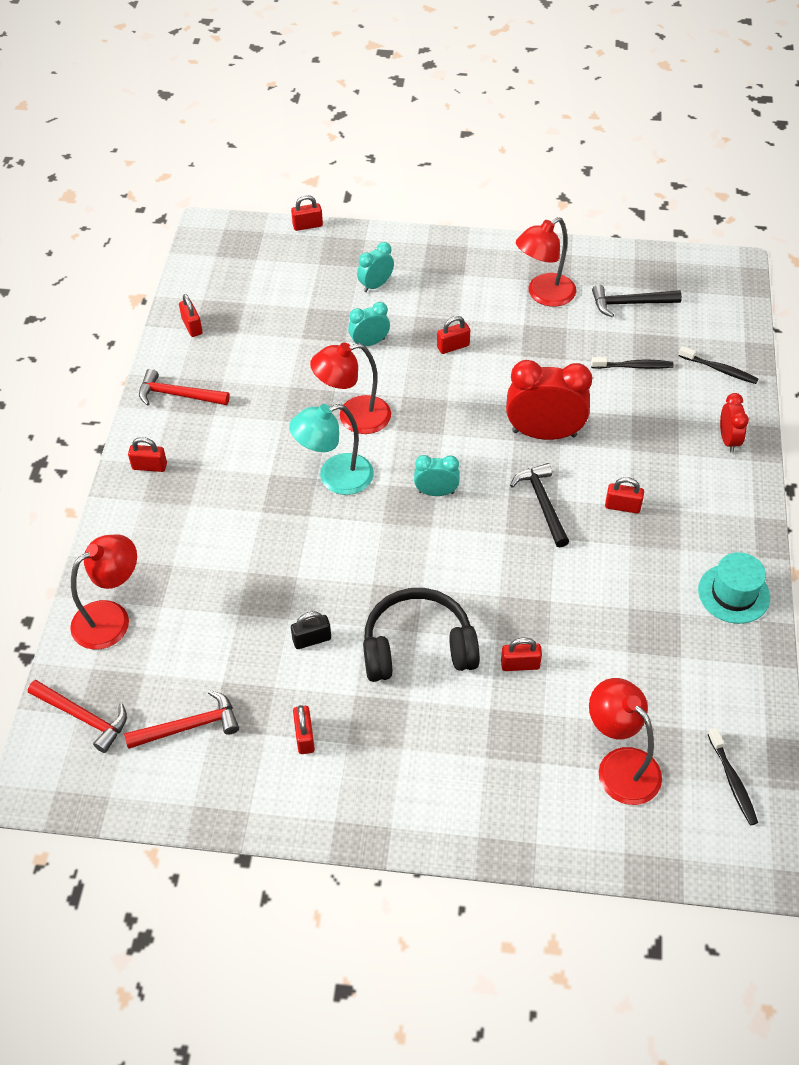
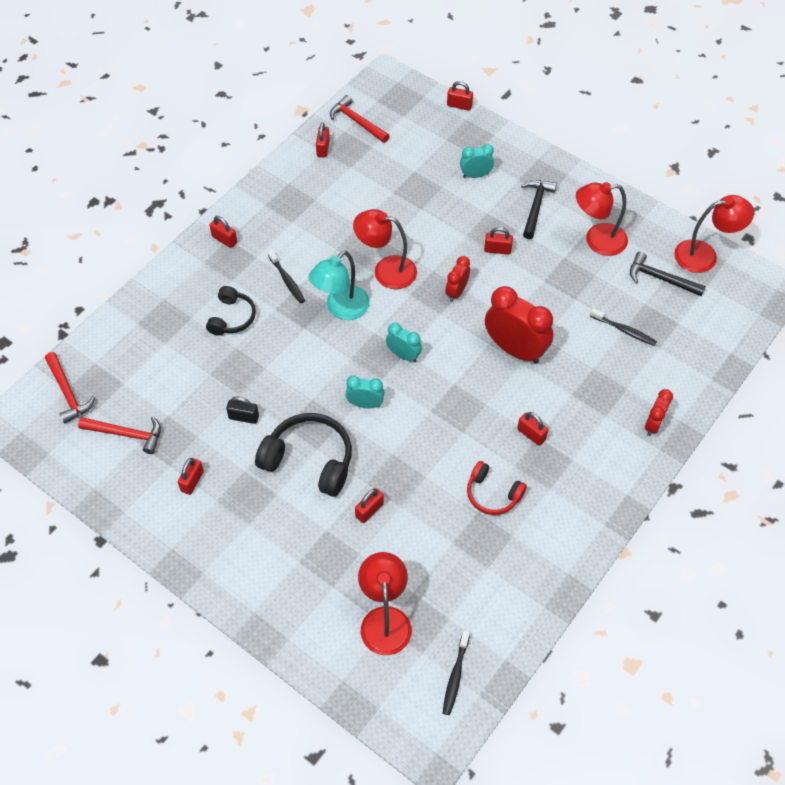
camera: 30 degrees right, 5 degrees up
(111, 618) = (129, 334): red lamp -> red lamp (704, 255)
(177, 395) = (278, 196): red hammer -> red hammer (357, 121)
(220, 543) = (232, 317): none -> black headphones
(335, 477) = (341, 309): turquoise lamp -> turquoise lamp turned 60 degrees counterclockwise
(369, 343) = (438, 218): turquoise clock -> turquoise clock (365, 404)
(443, 405) = (456, 292): none -> red clock
(520, 664) = (369, 510): red padlock -> red padlock turned 75 degrees counterclockwise
(542, 503) = (474, 401): black hammer -> black hammer (536, 207)
(630, 583) = (492, 494): none -> red headphones
(719, 369) = (691, 365): black toothbrush -> black toothbrush (287, 280)
(733, 593) = (564, 543): turquoise hat -> none

